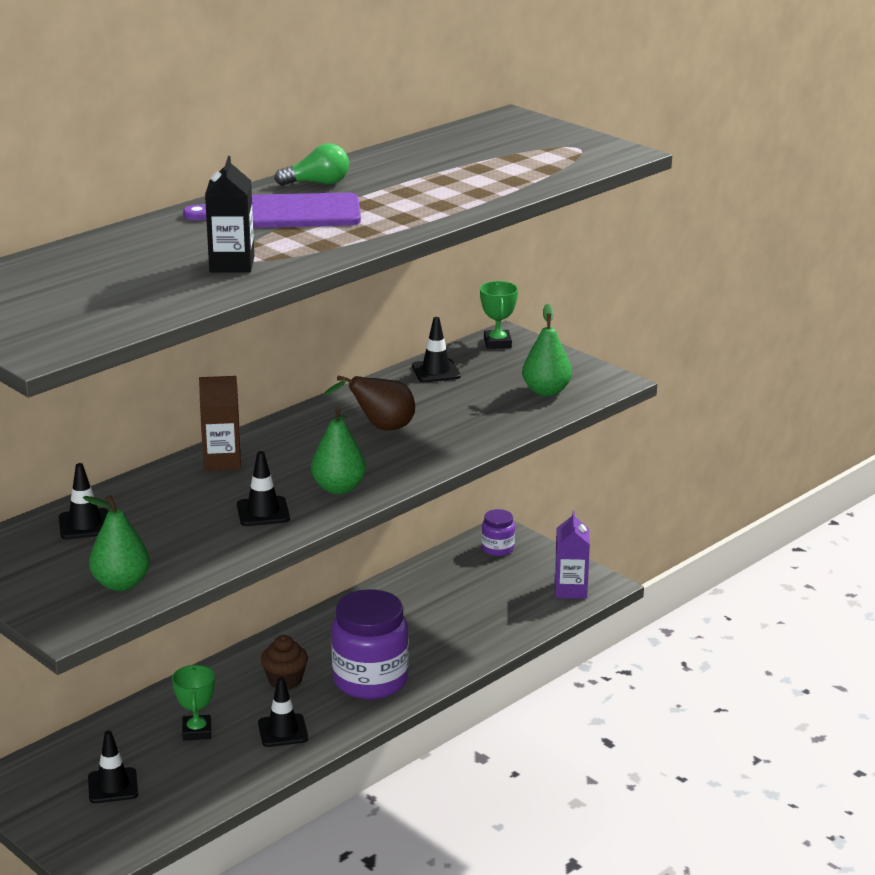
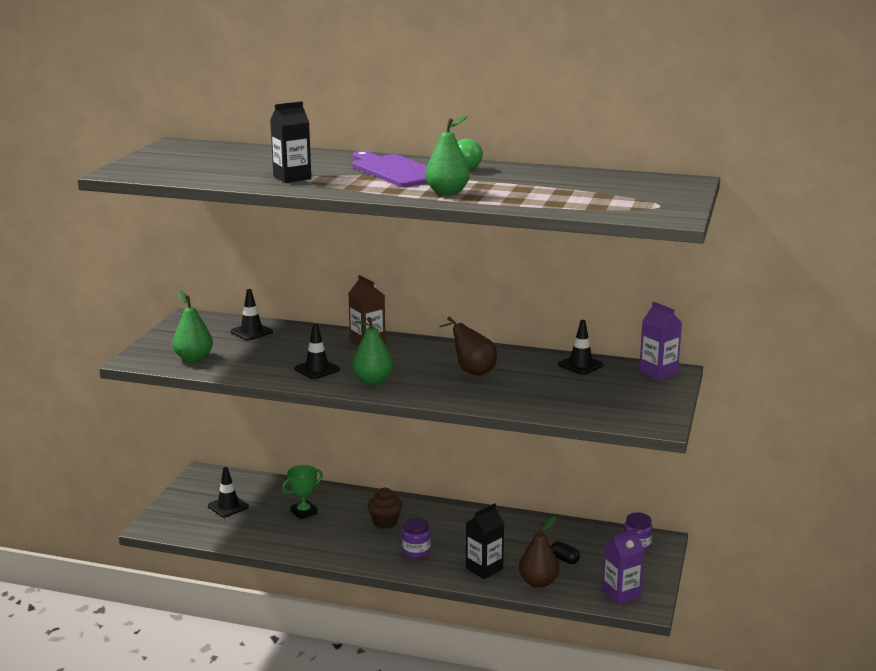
camera: 60 degrees right, 5 degrees down
(283, 731) = (330, 540): black traffic cone -> none
(370, 680) = (416, 551): purple jar -> purple jar, size x0.49
(448, 650) = (484, 569): none -> black carton
(479, 597) = (564, 559): none -> black capsule
(497, 343) = (658, 372): green trophy -> purple carton
(505, 627) = (538, 582): none -> brown pear
(546, 391) = (606, 406): green pear -> green pear (447, 193)

